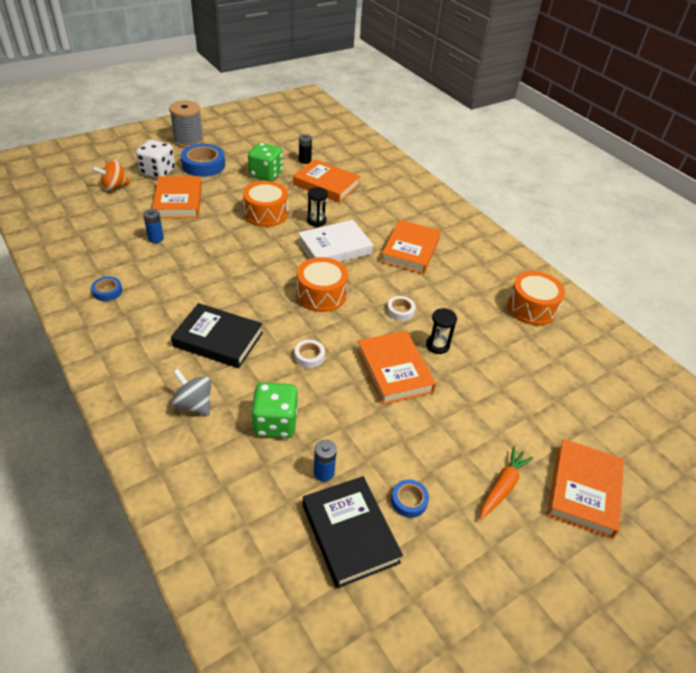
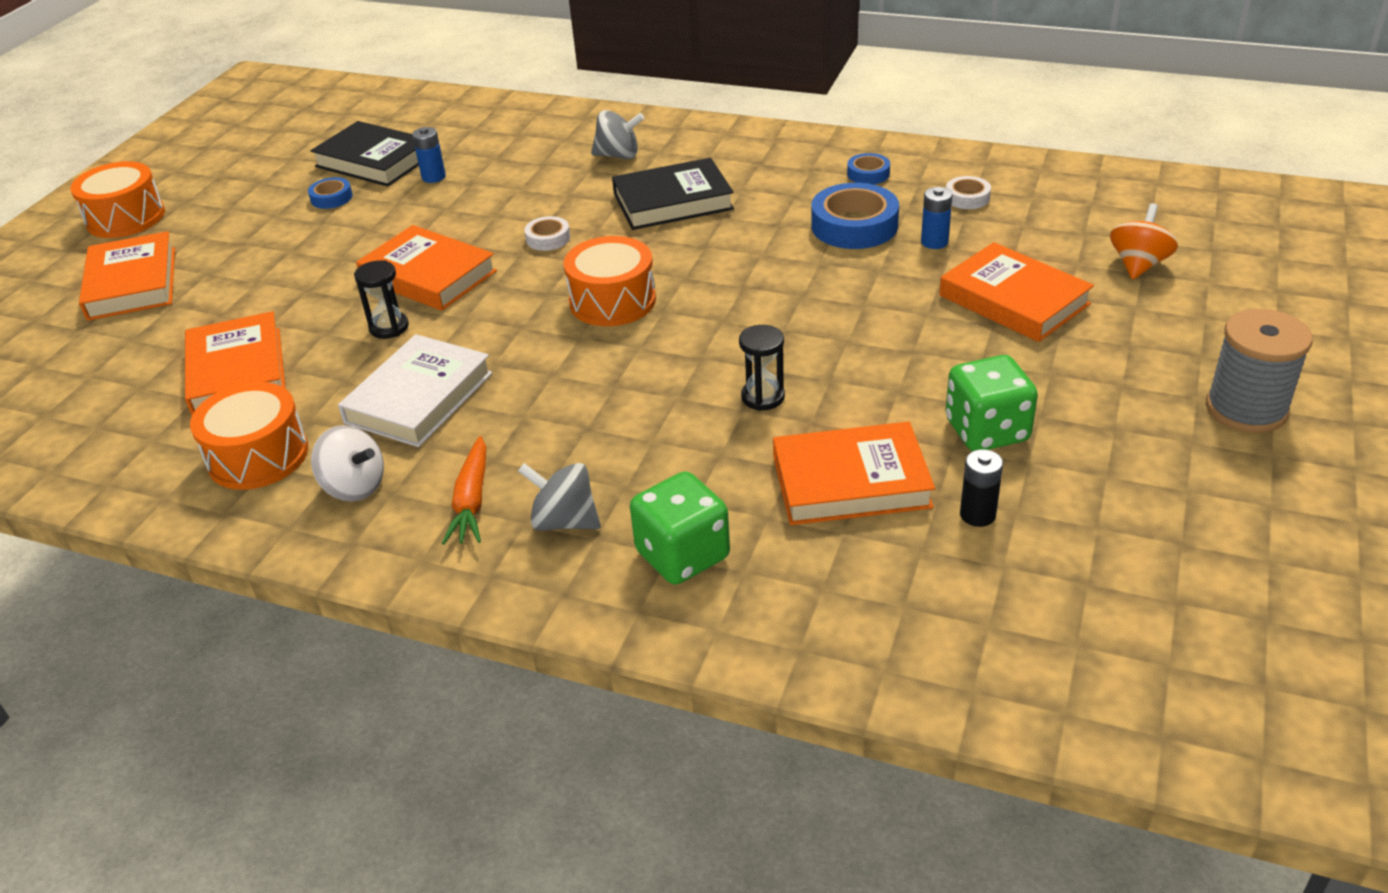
camera: 150 degrees right, 5 degrees down
(158, 172) = (1144, 321): white dice -> none
(203, 165) = (1114, 379): blue tape -> blue tape (854, 226)
(266, 214) = (858, 360): orange drum -> orange drum (126, 218)
(275, 423) = (520, 181): green dice -> green dice (682, 555)
(334, 247) = (675, 371): white book -> white book (419, 398)
(400, 311) = (477, 340): white tape -> white tape (967, 198)
(410, 250) = (543, 439): orange book -> orange book (238, 371)
(427, 221) = (564, 521): none -> grey spinning top
(495, 272) = (354, 487): none -> white spinning top
(502, 486) = (233, 247): orange carrot -> orange carrot (472, 501)

